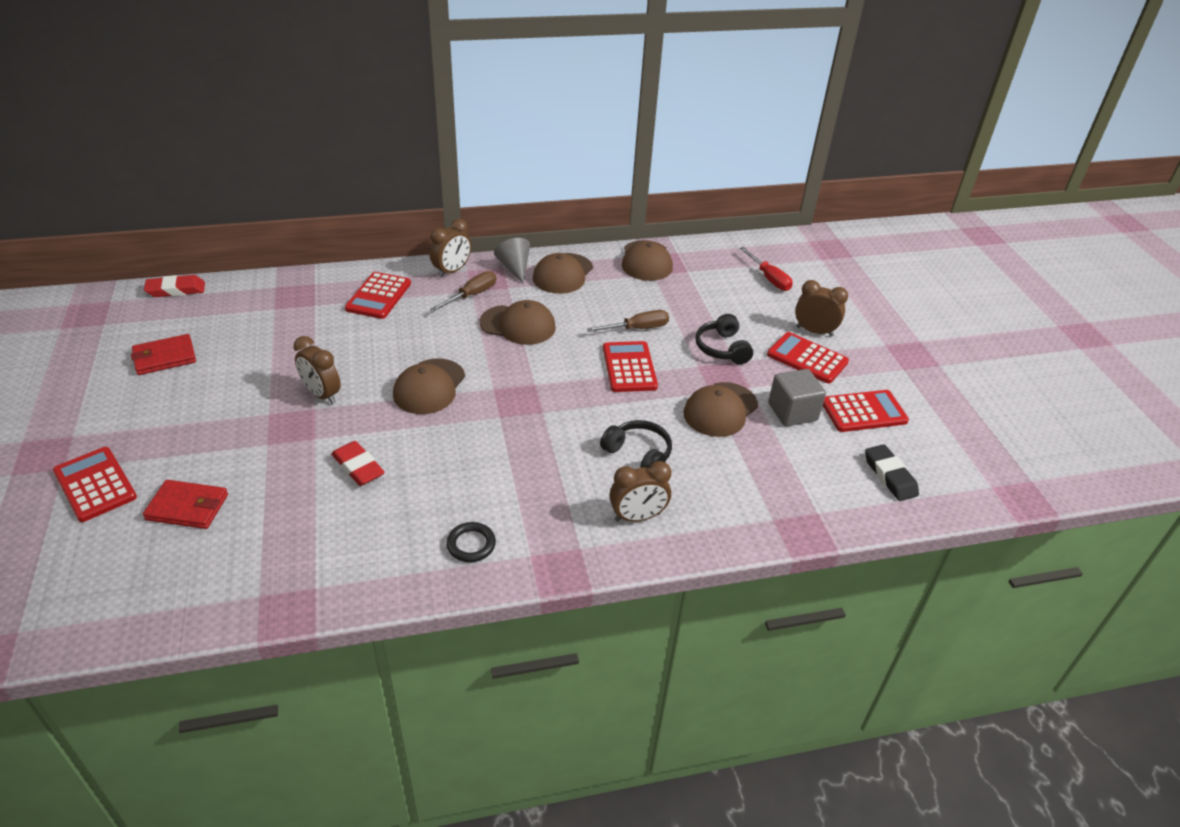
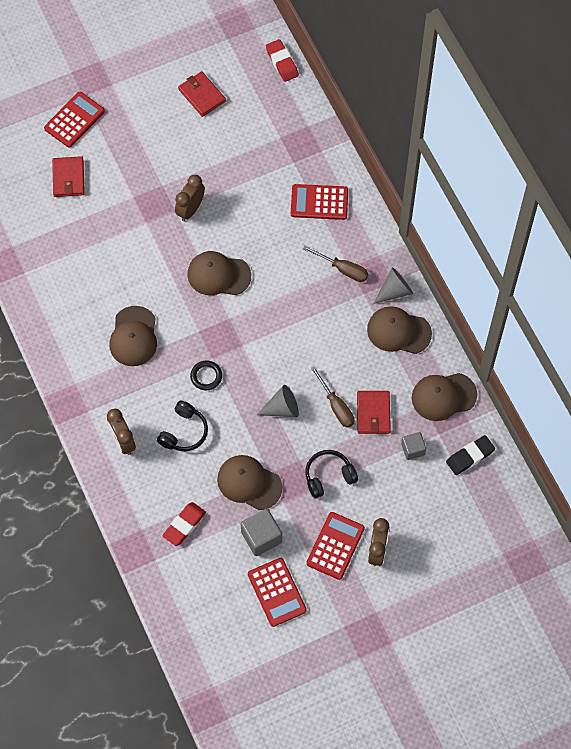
camera: 80 degrees right, 25 degrees up
(358, 467) = (126, 259): red eraser -> red eraser (184, 525)
(452, 271) = (373, 244): brown clock -> none
(471, 544) = (76, 346): black ring -> black ring (206, 376)
(518, 325) = (312, 315): brown cap -> brown cap (133, 336)
(629, 367) = (282, 408): red calculator -> grey cone
(653, 306) = (373, 413): none -> red wallet
(701, 289) = (413, 449): none -> grey cube
(769, 278) = (450, 507): red screwdriver -> none
(889, 476) = (206, 610): black eraser -> black eraser (470, 456)

